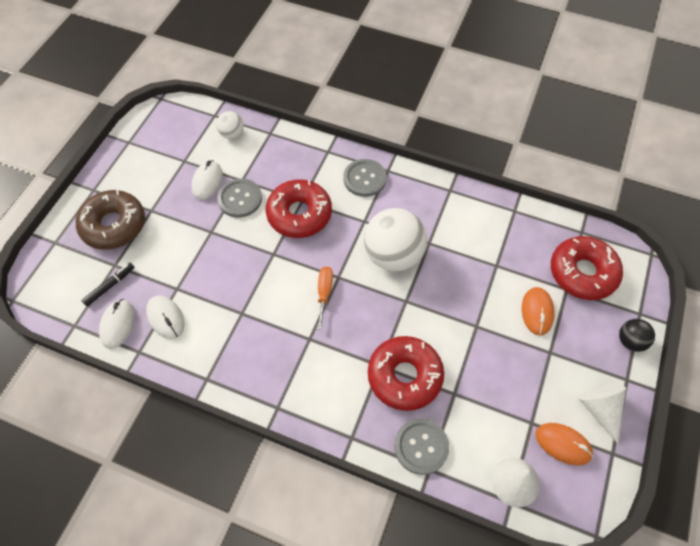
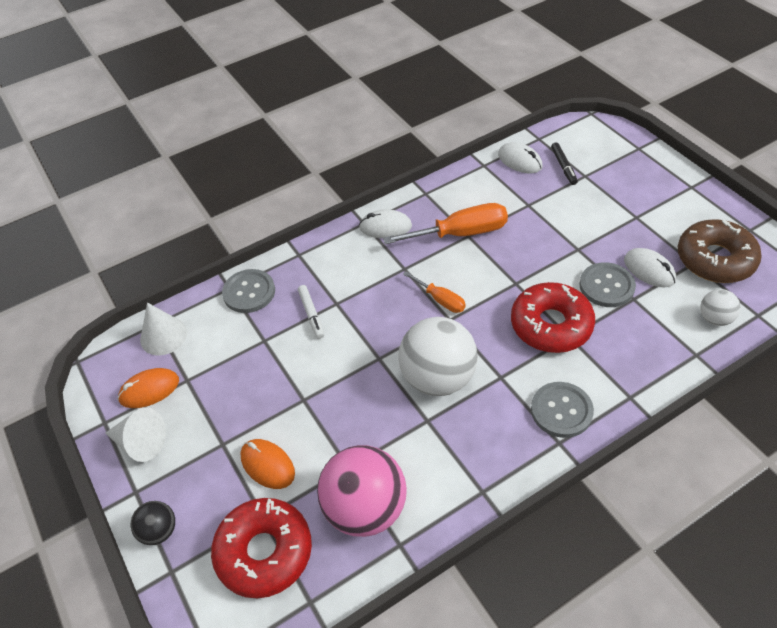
camera: 130 degrees right, 10 degrees down
(114, 225) = (634, 187): brown donut -> brown donut (715, 259)
(166, 318) = (503, 189): white mouse -> white mouse (385, 227)
(242, 320) = (461, 233): none -> orange screwdriver
(404, 376) = (311, 314): red donut -> white marker
(512, 239) = (365, 508): none -> pink ball

